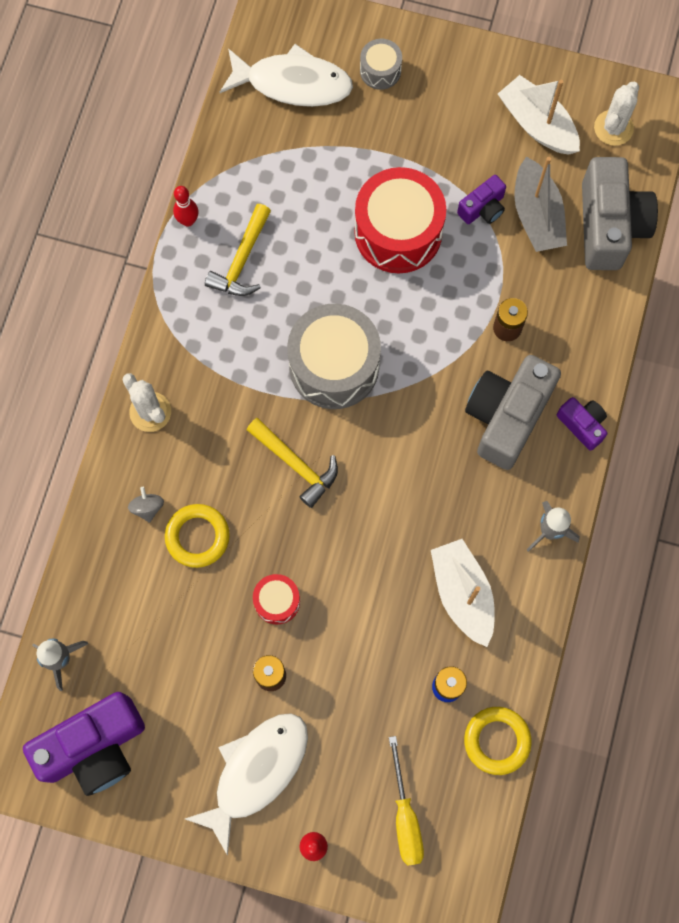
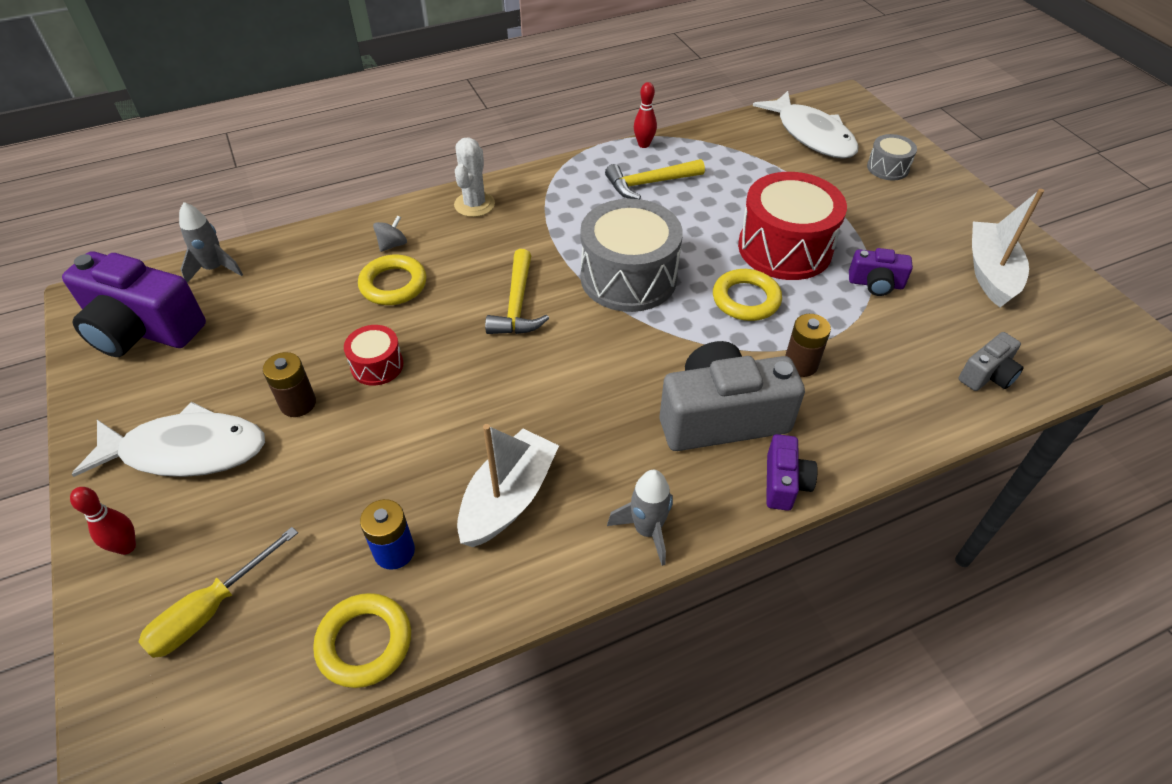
camera: 50 degrees right, 25 degrees down
(423, 307) = (746, 299): none -> yellow ring
(537, 215) = (920, 320): grey boat -> none
(609, 226) = (987, 375): grey camera -> grey camera, size x0.50
(613, 128) = (1067, 321): white cactus -> none

